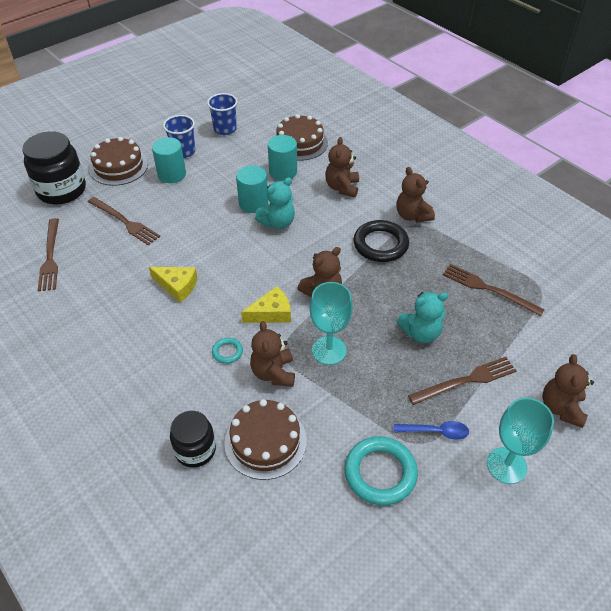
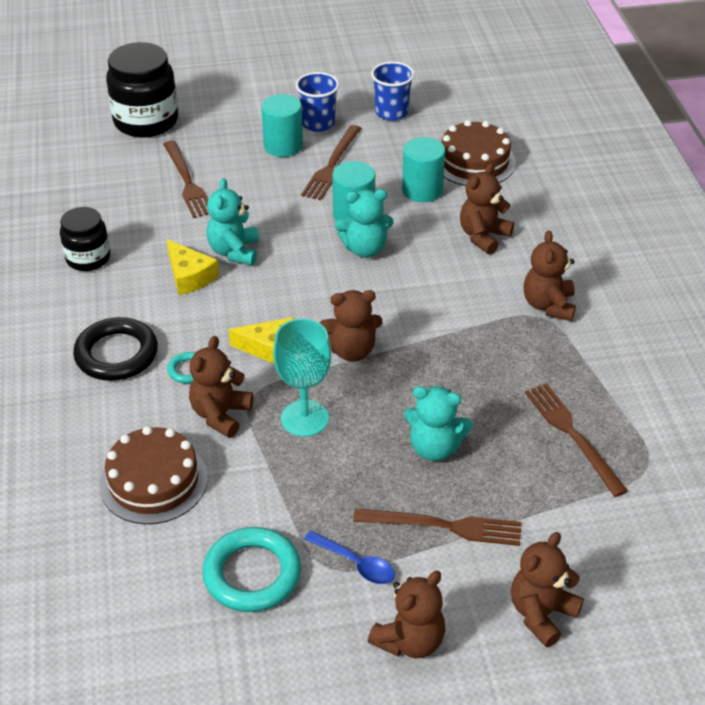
camera: 30 degrees right, 5 degrees down
(50, 257) = (80, 191): brown fork -> brown fork (332, 165)
(118, 166) = (229, 115): brown cake -> none
(194, 257) = (234, 251): none -> turquoise teddy bear
(195, 450) = (75, 455): black jar -> black jar (88, 258)
(380, 244) = (474, 324): black ring -> black ring (116, 354)
(506, 465) = (410, 640): turquoise goblet -> brown teddy bear

